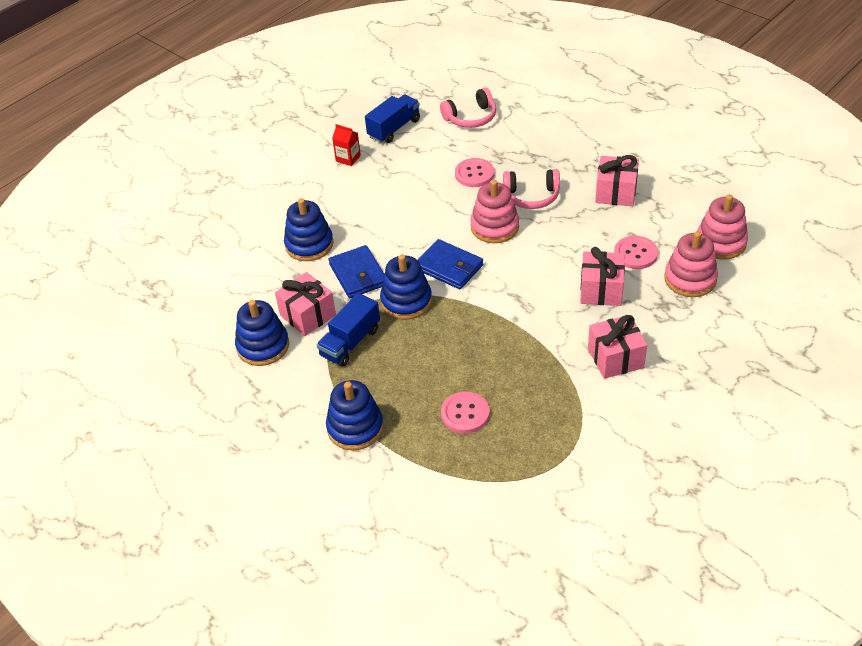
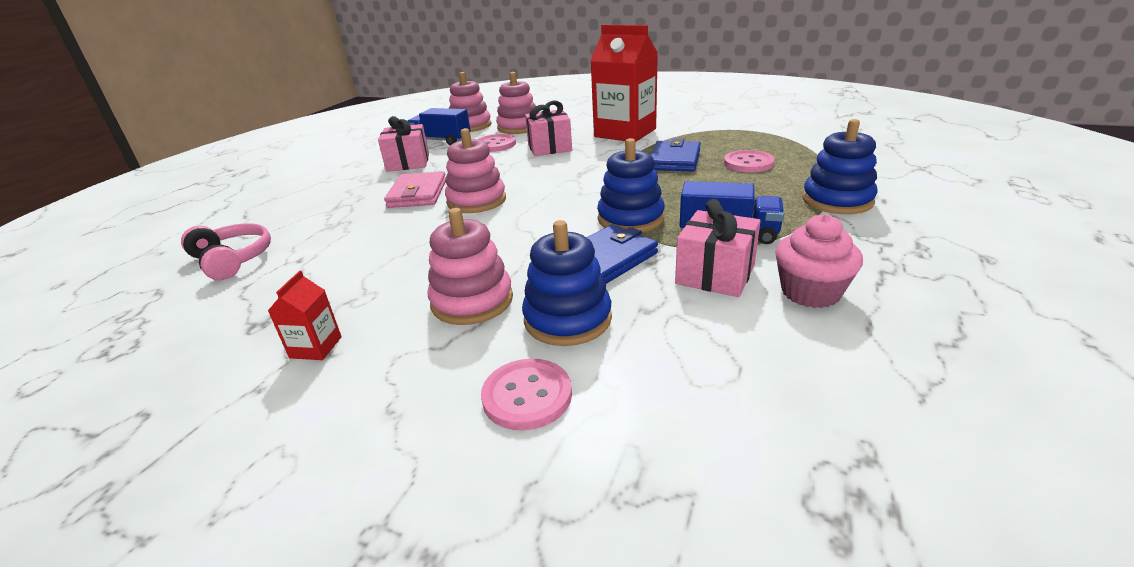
camera: 110 degrees left, 15 degrees down
(263, 346) = (810, 292): blue stacking toy -> pink cupcake
(351, 212) = (472, 301): none -> pink stacking toy
(394, 128) = (233, 320): blue truck -> blue truck (441, 141)
(449, 267) = (557, 209): blue wallet -> blue wallet (674, 160)
(474, 174) = (373, 231): pink button -> pink button (527, 396)
(531, 196) = (417, 194): pink headphones -> pink wallet
(615, 358) = (625, 133): pink gift -> red carton

